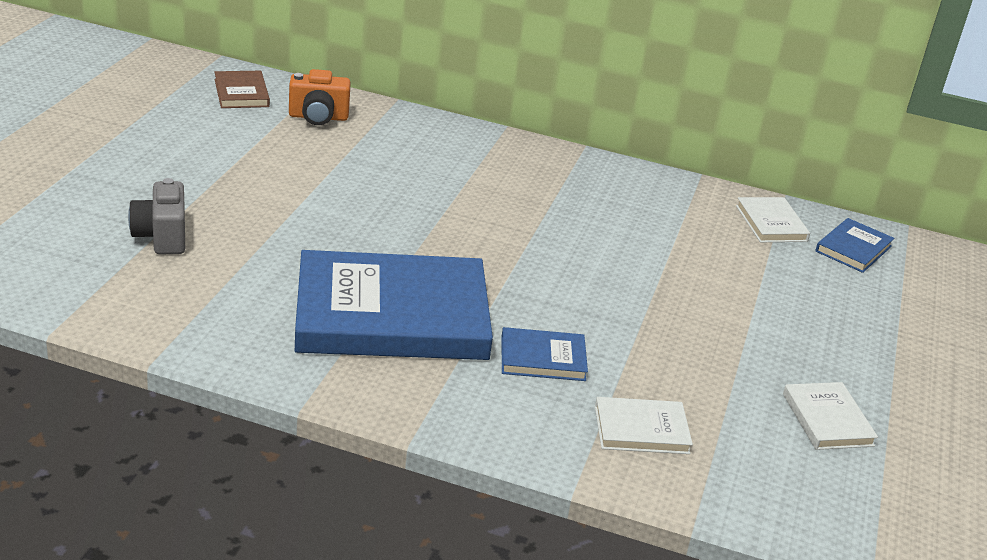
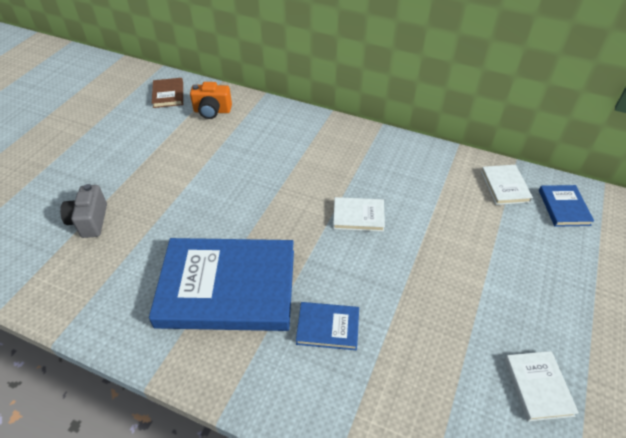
camera: 10 degrees right, 15 degrees up
(641, 430) = (392, 402): white book -> white book (358, 216)
(853, 249) = (564, 207): blue book -> blue book turned 45 degrees counterclockwise

